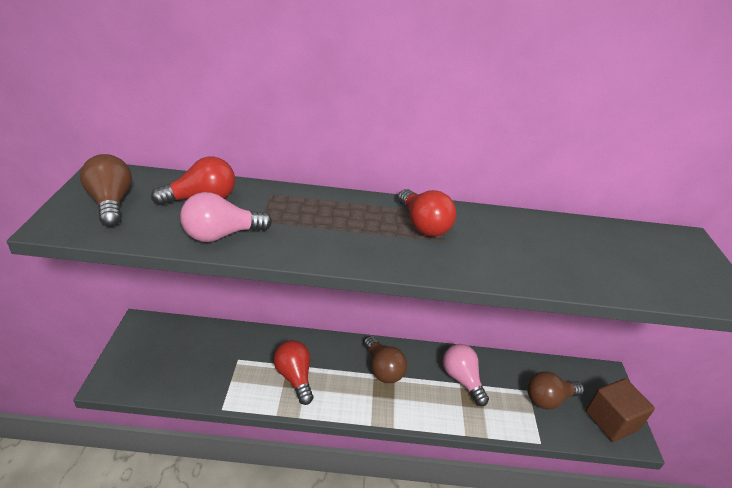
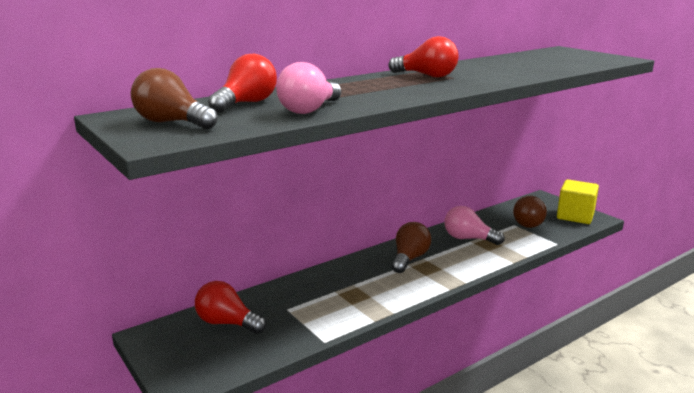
camera: 35 degrees left, 15 degrees down
(294, 377) = (352, 295): red light bulb -> red light bulb (227, 323)
(382, 369) = (409, 259): brown light bulb -> brown light bulb turned 90 degrees counterclockwise
(611, 421) = (575, 216): brown cube -> yellow cube

